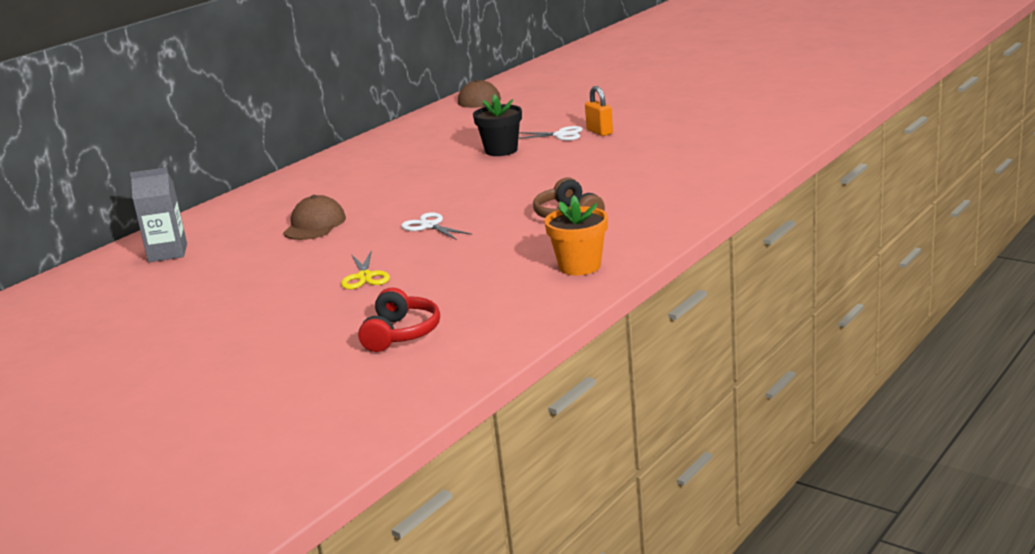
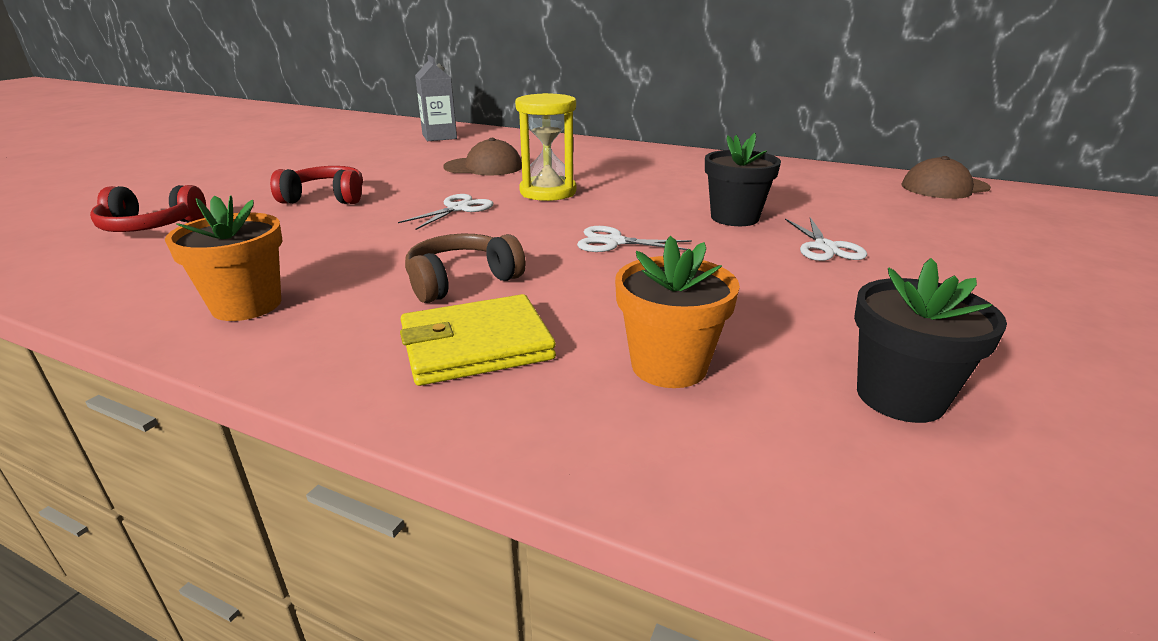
camera: 75 degrees right, 5 degrees up
(365, 277) = (326, 198): yellow scissors -> red headphones
(409, 199) = (548, 192): none -> yellow hourglass
(526, 180) = (614, 242): none -> white scissors
(599, 132) = (862, 275): orange padlock -> none
(648, 207) = (476, 345): none -> yellow wallet
(677, 172) = (669, 366): none -> orange flower pot
(709, 139) = (900, 397): none -> black flower pot

